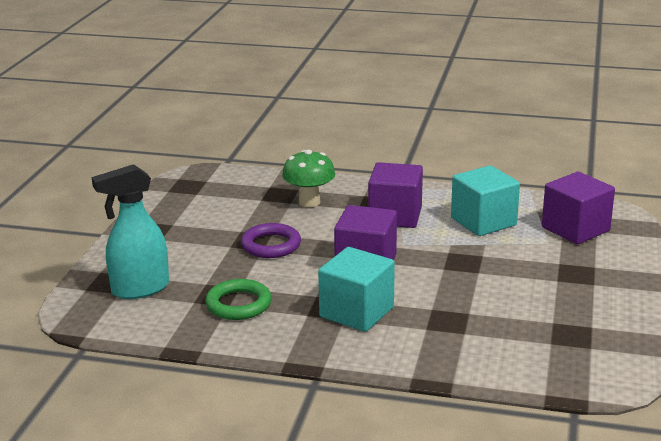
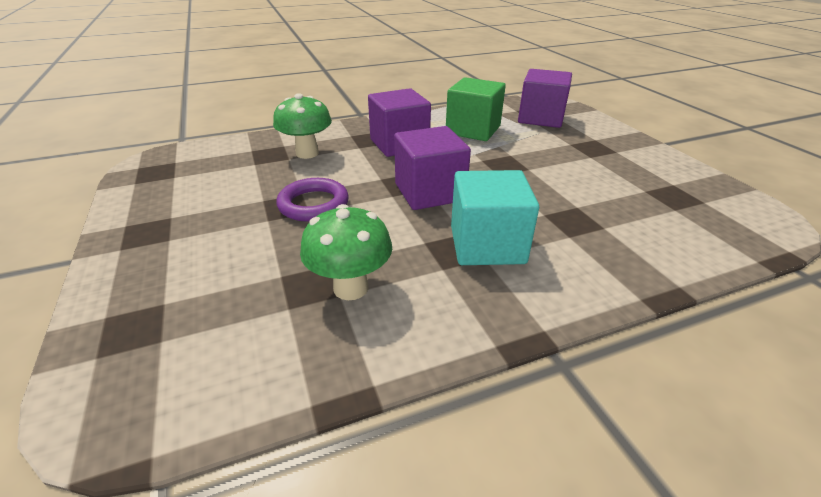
camera: 35 degrees left, 10 degrees up
(139, 289) = (191, 321): turquoise spray bottle -> none
(238, 304) = (351, 288): green ring -> green mushroom
(483, 222) = (473, 130): turquoise cube -> green cube

